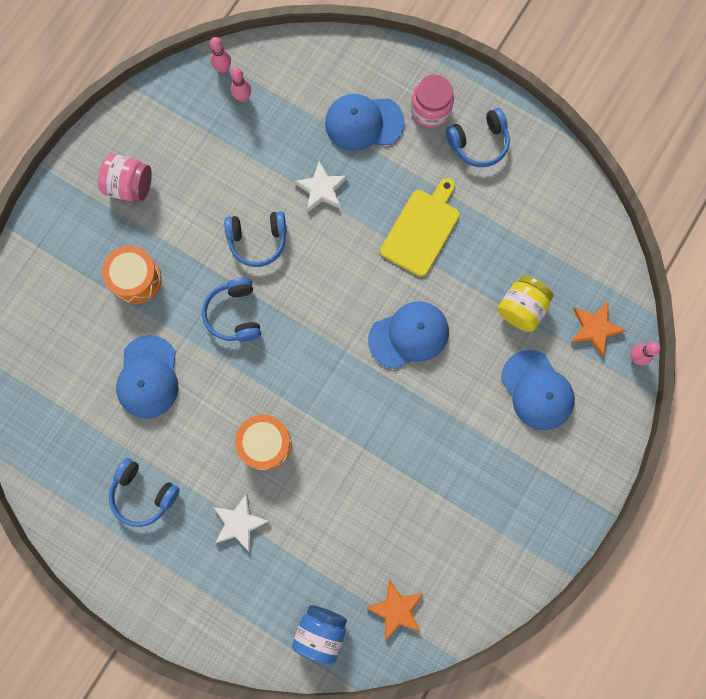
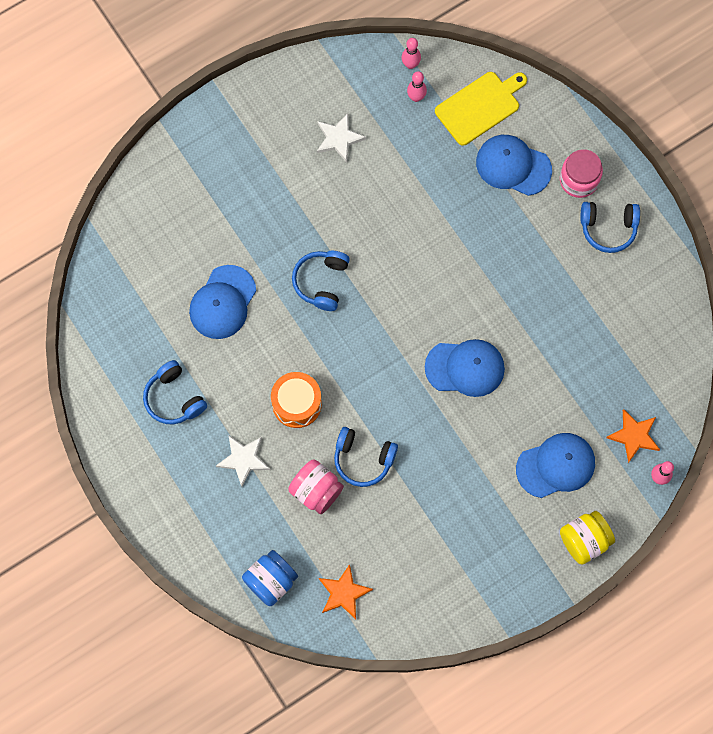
camera: 25 degrees right, 5 degrees down
(130, 186) = (282, 132): pink jar -> pink jar (316, 491)
(136, 279) = (250, 214): orange drum -> none
(258, 240) = (371, 227): blue headphones -> blue headphones (363, 459)
(322, 189) = (448, 207): white star -> white star (339, 138)
(422, 229) = (520, 282): yellow cutting board -> yellow cutting board (480, 107)
(521, 308) = (576, 389): yellow jar -> yellow jar (584, 540)
(537, 390) = (556, 466): blue cap -> blue cap turned 105 degrees counterclockwise

